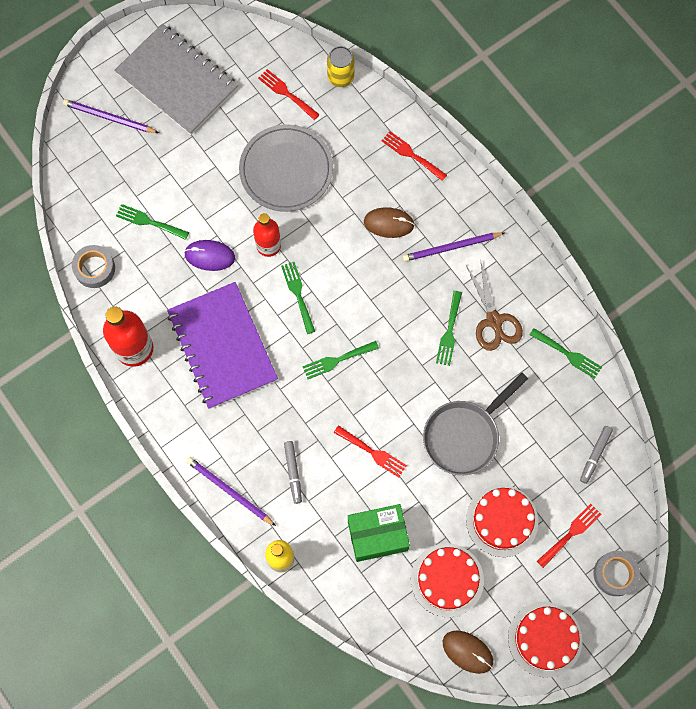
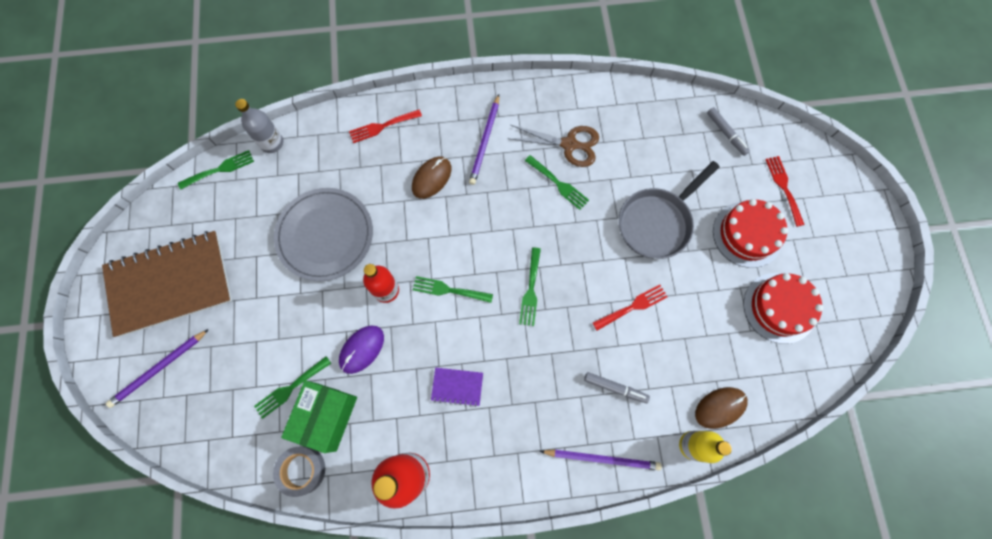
camera: 60 degrees left, 0 degrees up
(177, 81) = (170, 284): grey notebook -> brown notebook
(222, 346) = (457, 386): purple notebook -> purple notebook, size x0.41
(229, 491) = (602, 459): purple pencil -> purple pencil turned 150 degrees counterclockwise
(286, 93) = (253, 195): red fork -> none
(340, 77) = (272, 143): yellow can -> grey bottle
(377, 535) = (711, 345): green box -> green box (326, 416)
(464, 435) = (657, 222): grey pan -> grey pan turned 60 degrees clockwise
(467, 652) = (851, 326): brown mouse -> brown mouse (720, 407)
(545, 639) = (866, 257): red cake -> none
(568, 354) = (630, 106): green fork -> green fork (220, 169)
(615, 574) = (833, 174): grey tape -> none

